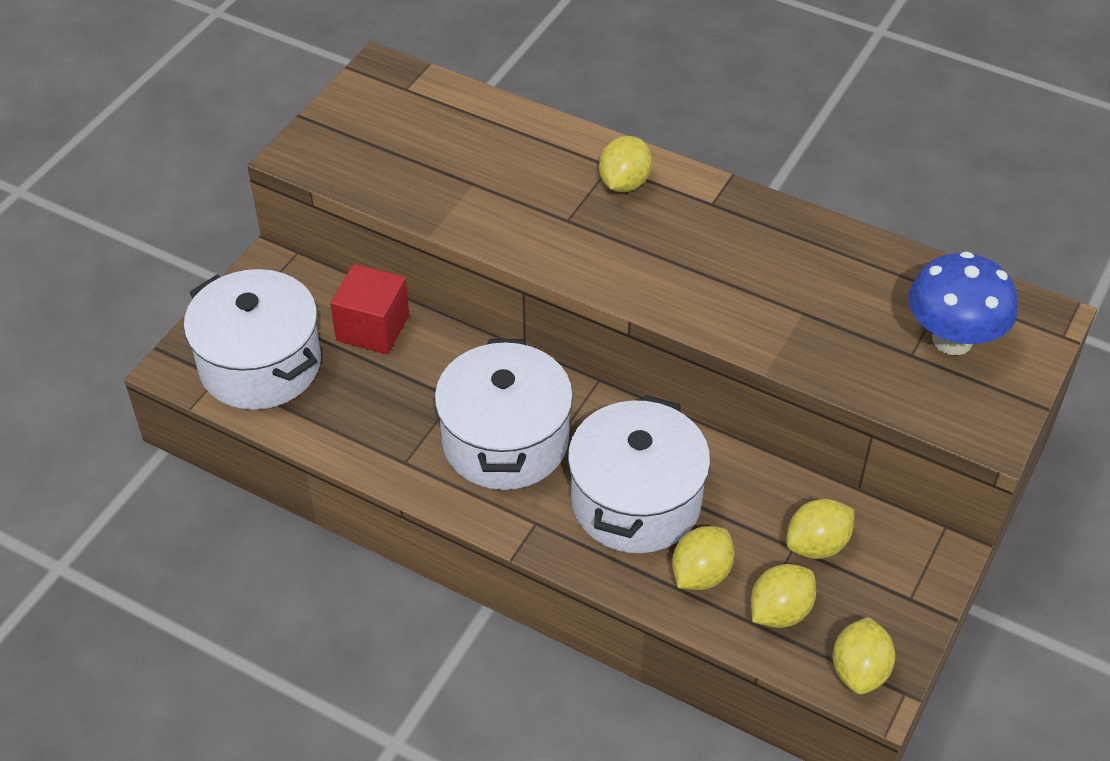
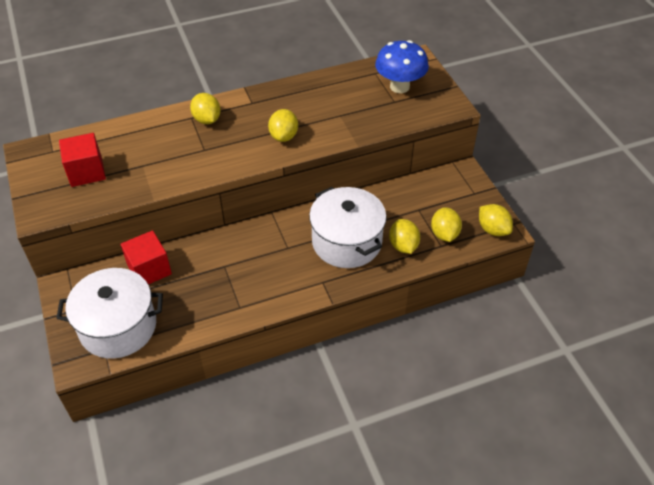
camera: 50 degrees left, 0 degrees up
(406, 143) = (86, 172): none -> red cube
(505, 441) = (268, 264): white pot -> none
(817, 545) = (424, 202): yellow lemon -> yellow lemon (284, 136)

